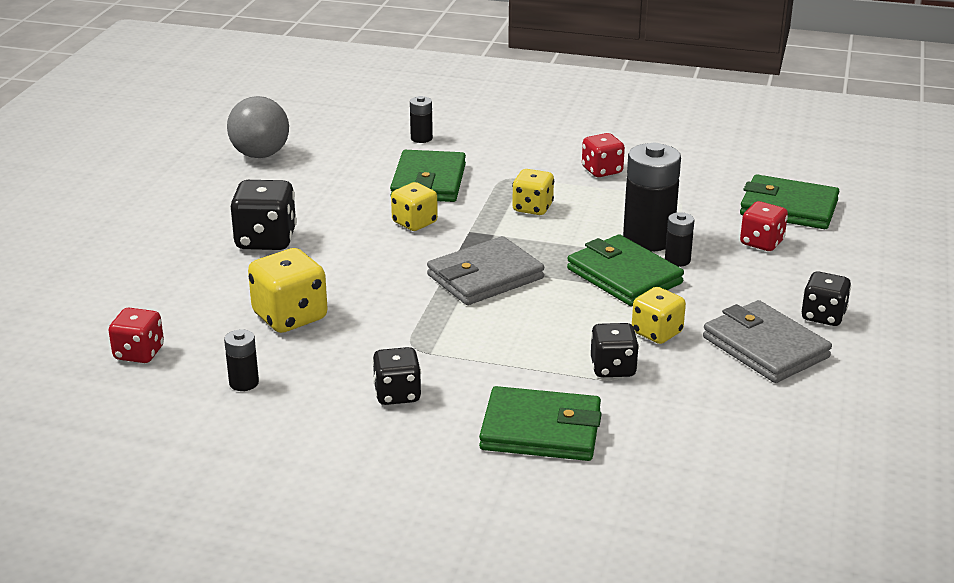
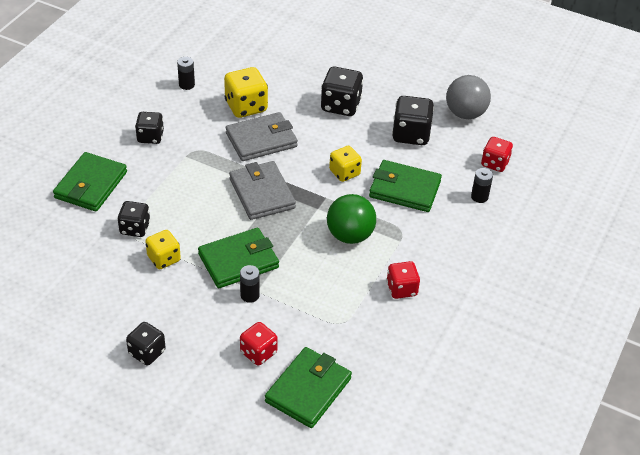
camera: 100 degrees right, 15 degrees up
(139, 353) = (231, 52): red dice -> red dice (495, 163)
(316, 186) = (411, 135): none -> black dice
(532, 208) = (350, 235): yellow dice -> green ball
(648, 239) = (284, 287): black battery -> none
(765, 347) = (124, 307): grey wallet -> grey wallet (261, 140)

